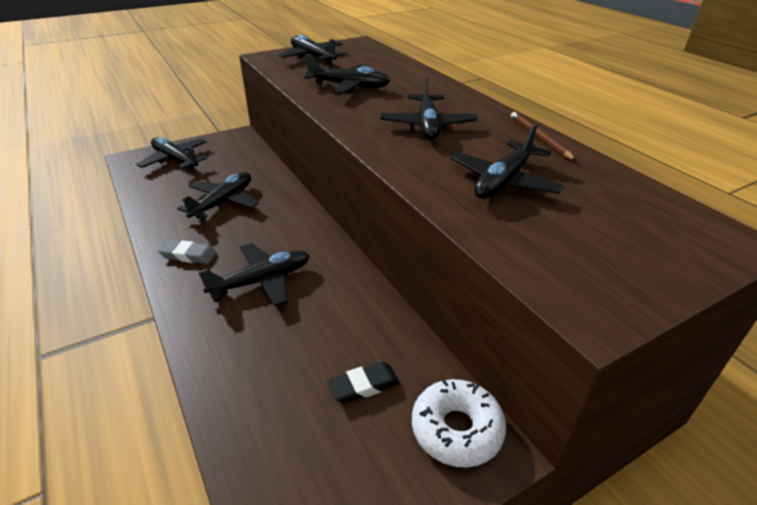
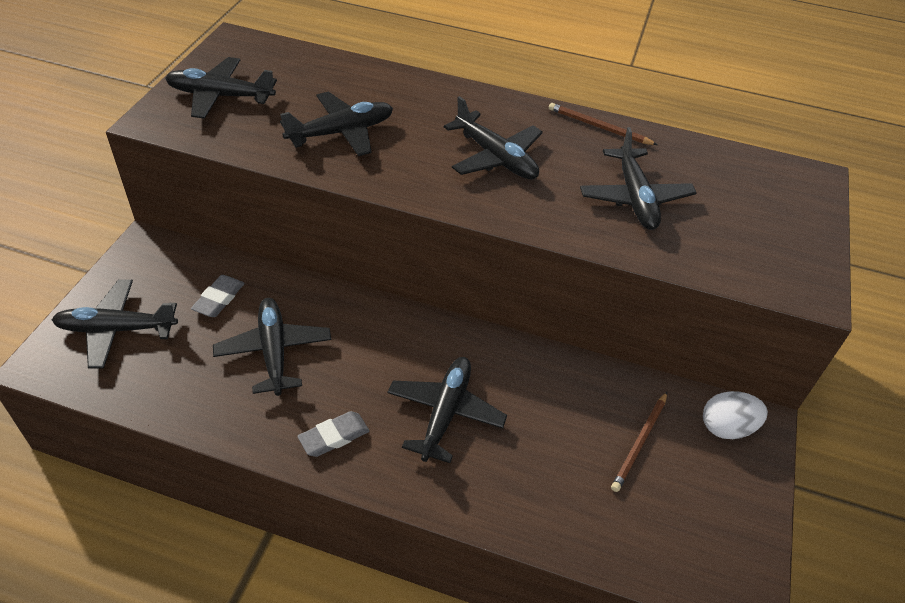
camera: 45 degrees left, 10 degrees up
(234, 169) = (219, 299): none -> grey eraser
(364, 386) = (639, 443): black eraser -> brown pencil
(456, 429) = (726, 427): white donut -> white egg

